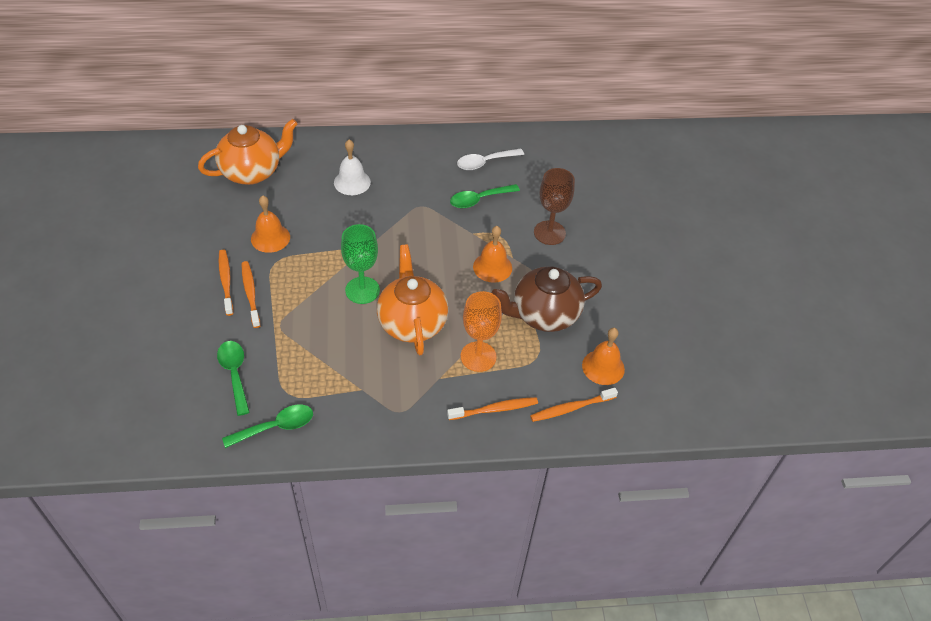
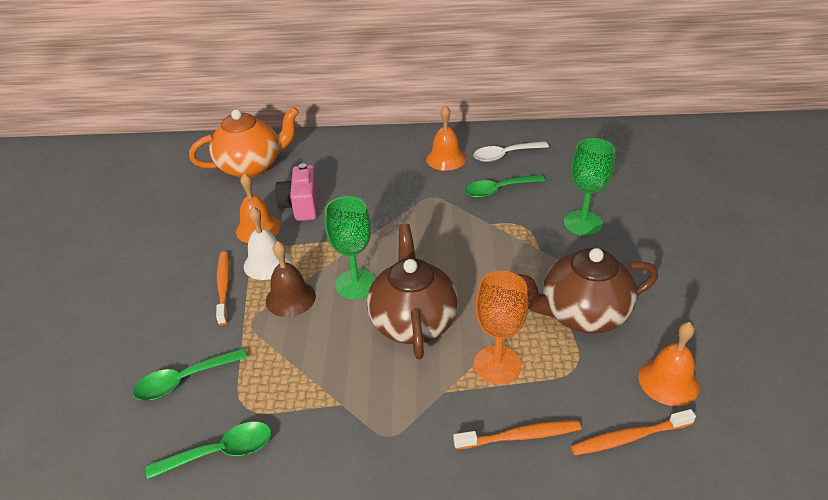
camera: 10 degrees right, 10 degrees down
(226, 281) = (198, 273): orange toothbrush -> none
(234, 374) = (184, 380): green spoon -> green spoon turned 105 degrees counterclockwise
(305, 214) = (301, 206): none -> pink camera
(309, 303) = (290, 298): none -> brown bell
(352, 182) = (356, 175): white bell -> white bell (267, 263)
(412, 322) = (413, 321): orange teapot -> brown teapot
(492, 267) = (514, 259): orange bell -> orange bell (445, 159)
(549, 233) = (583, 223): brown goblet -> green goblet

